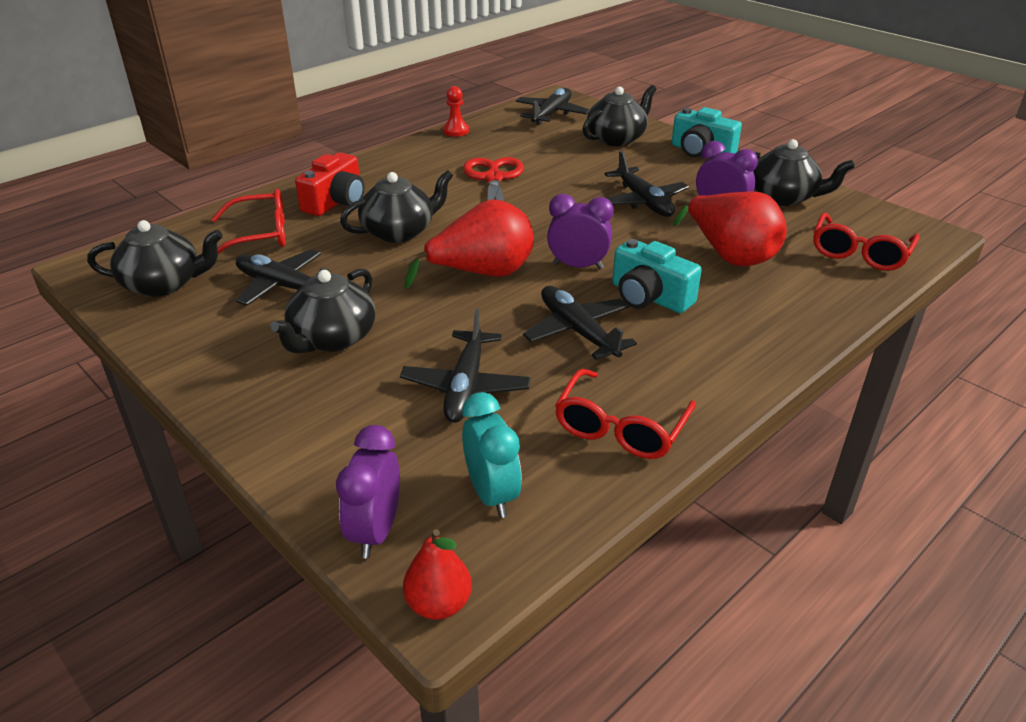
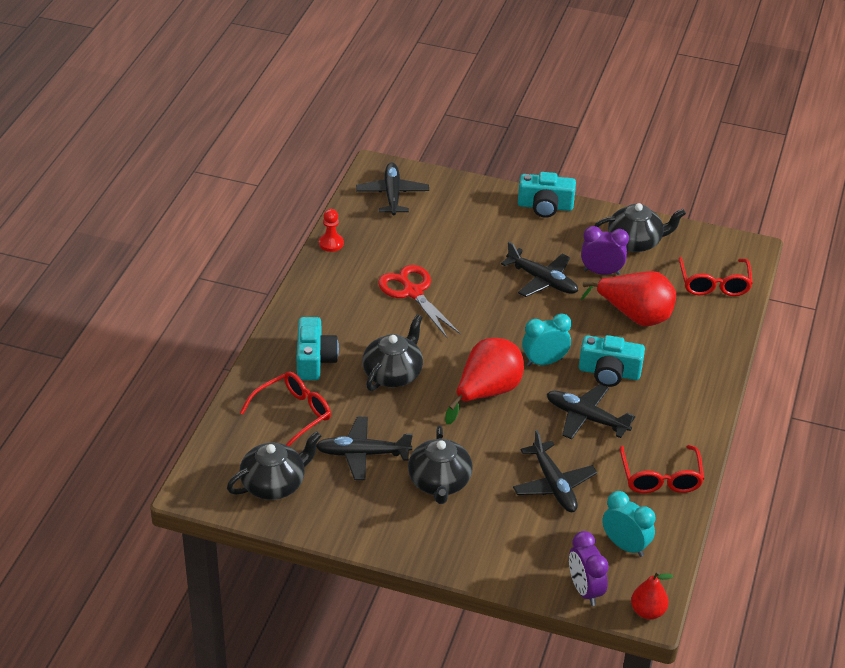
camera: 30 degrees left, 5 degrees up
(336, 202) = (314, 360): red camera -> turquoise camera
(578, 266) = (544, 362): purple clock -> turquoise clock
(616, 138) = (470, 211): black teapot -> none

